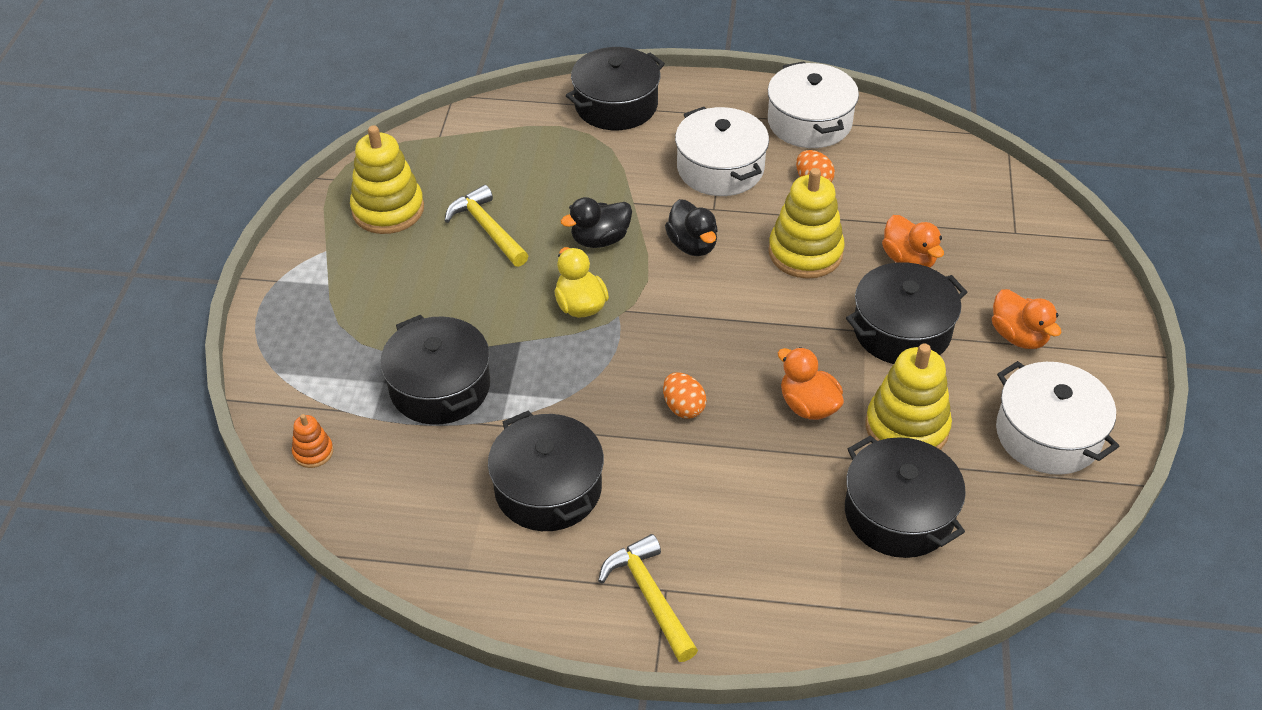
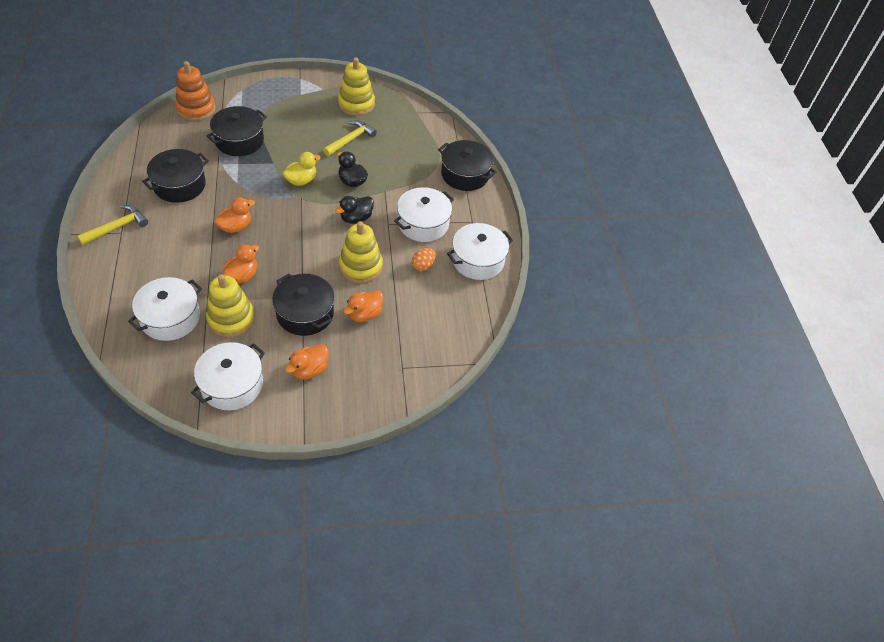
camera: 70 degrees right, 5 degrees up
(313, 452) = (196, 109): orange stacking toy -> orange stacking toy, size x2.10
(683, 407) = (235, 227): orange egg -> orange duck
(898, 514) = (170, 318): black pot -> white pot

